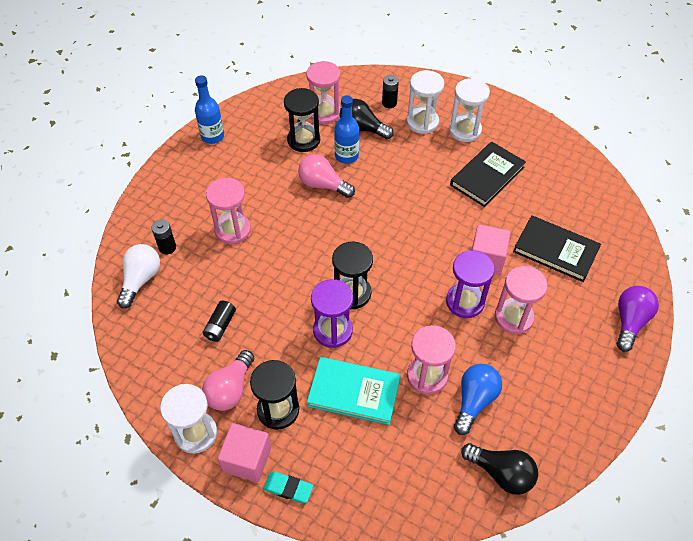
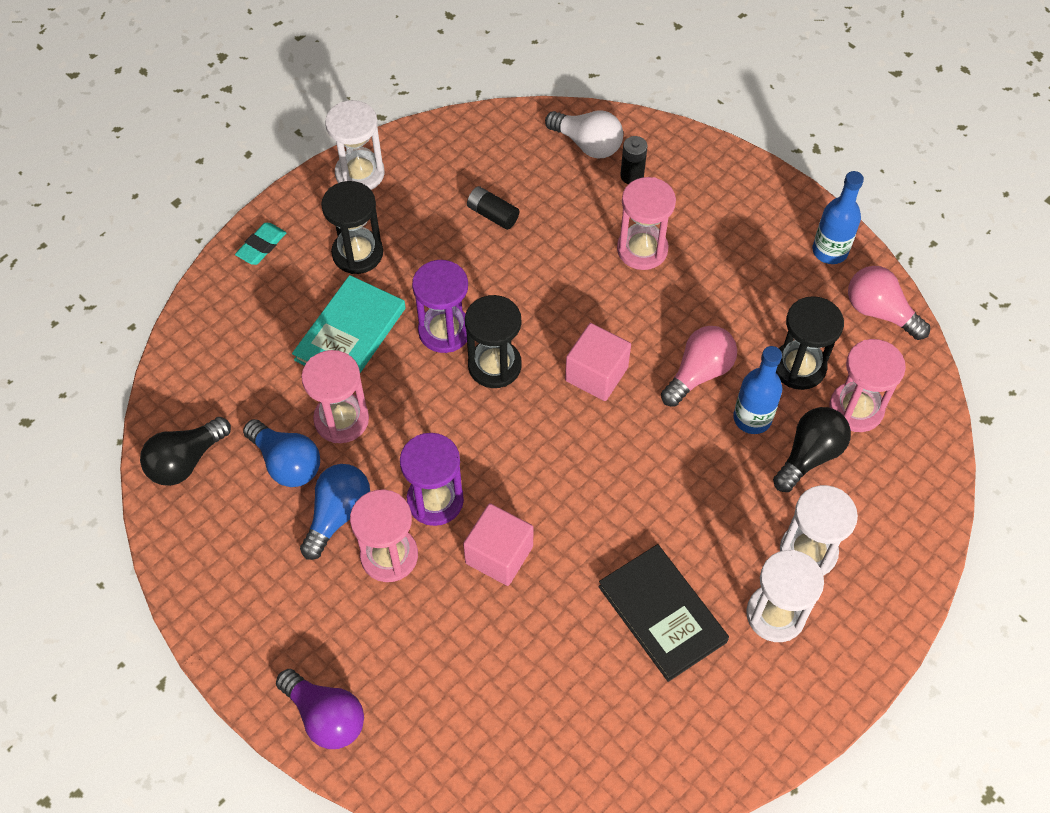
camera: 105 degrees right, 5 degrees up
(230, 389) = (402, 212): pink light bulb -> pink light bulb (879, 312)
(247, 459) = (310, 215): pink cube -> pink cube (596, 374)
(389, 103) = (865, 512): black battery -> none
(499, 356) = (338, 514): none -> blue light bulb
(555, 250) = (484, 662): black book -> none

